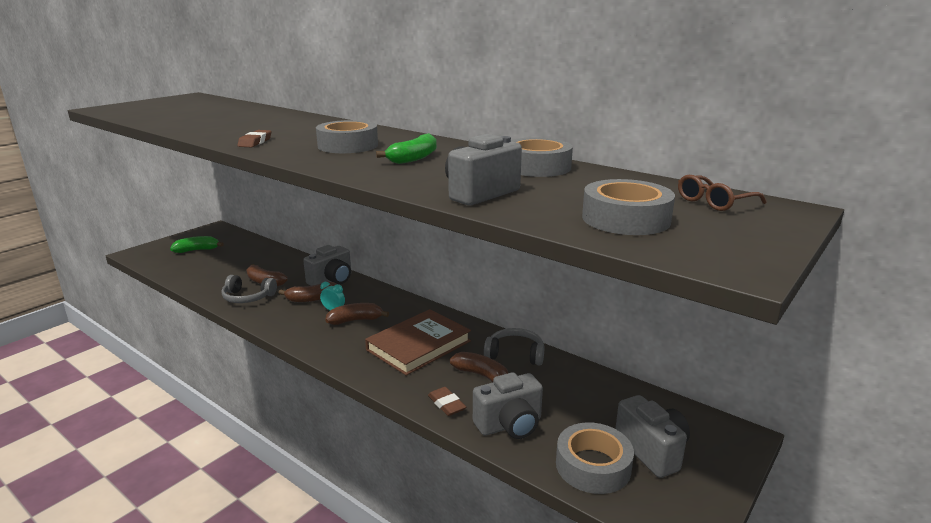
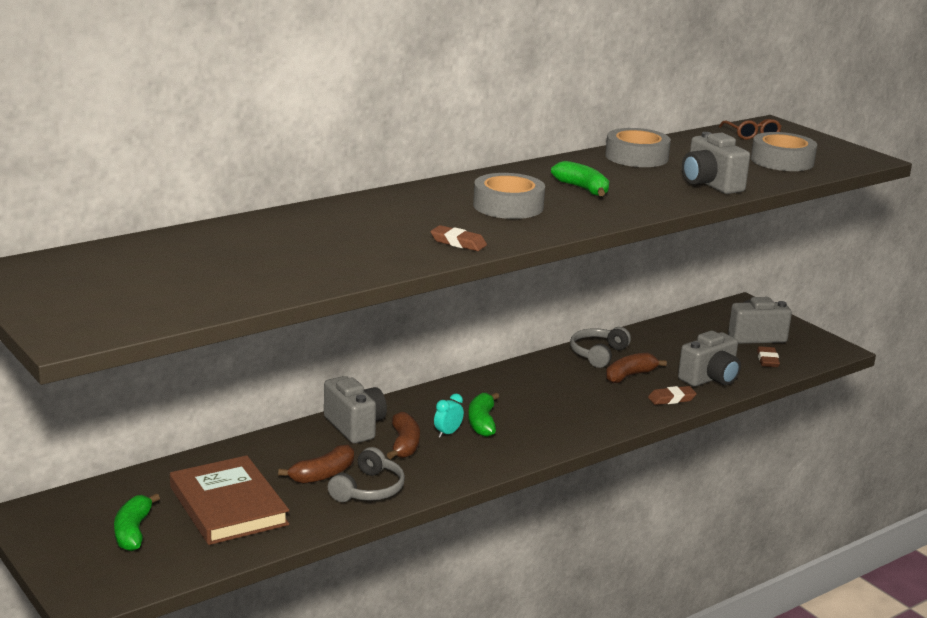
camera: 75 degrees left, 0 degrees up
(355, 320) = (482, 423): brown banana -> green banana
(418, 345) = (559, 396): brown book -> brown book (228, 506)
(509, 425) = (710, 379): grey camera -> grey camera turned 60 degrees clockwise
(593, 466) = (767, 360): grey tape -> brown eraser

